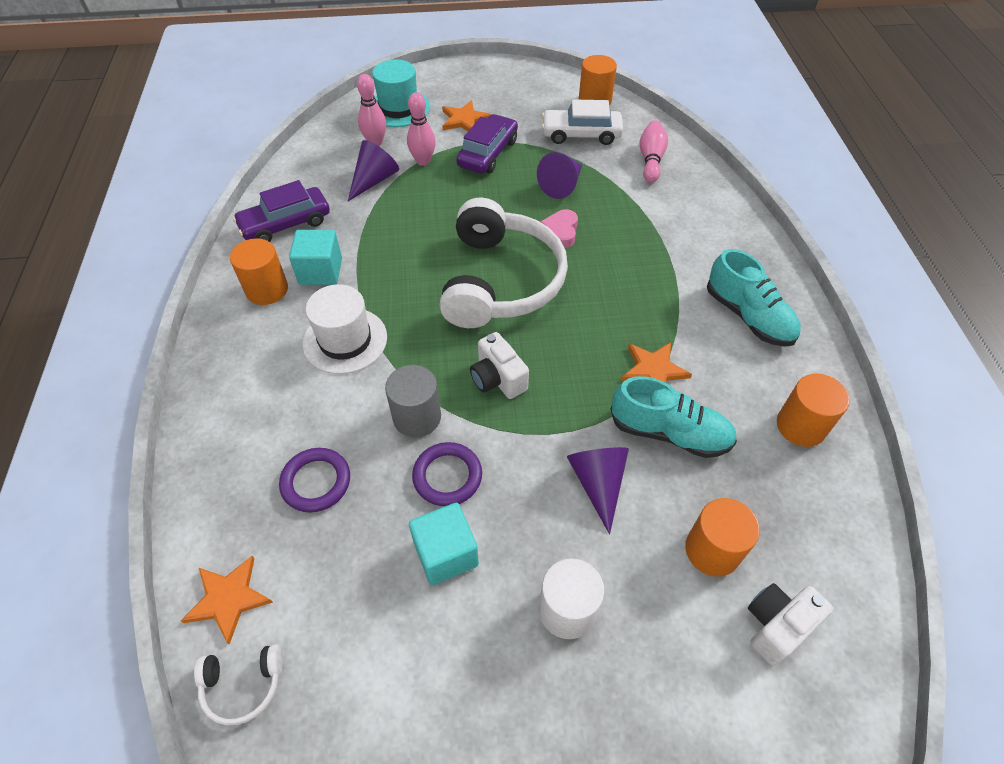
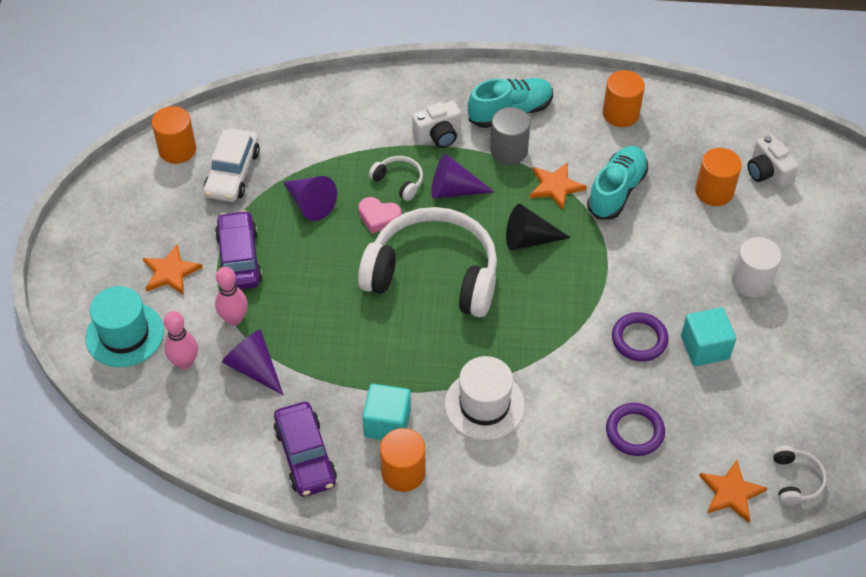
camera: 80 degrees left, 0 degrees up
(417, 417) = (579, 355): grey cylinder -> grey cylinder (509, 150)
(488, 153) = (239, 258): purple car -> purple car turned 45 degrees clockwise
(498, 379) = (548, 293): white camera -> white camera (438, 135)
(568, 353) = (529, 239): none -> black cone
(598, 483) = (655, 244): purple cone -> purple cone (454, 190)
(611, 240) = (399, 181): none -> white headphones
(651, 160) = (292, 126): pink bowling pin -> none

